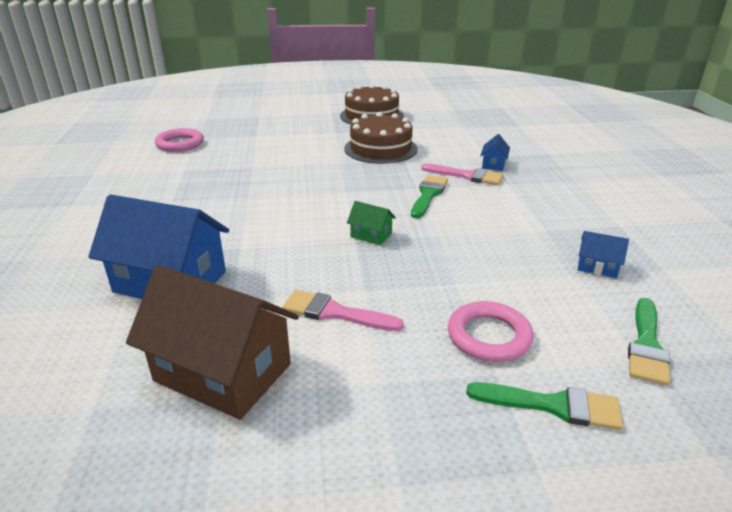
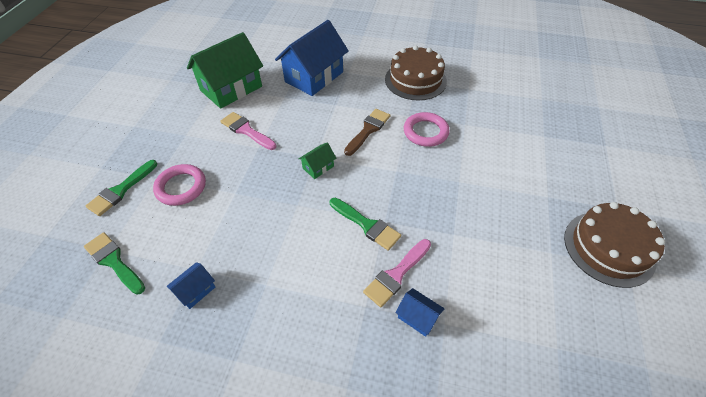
camera: 110 degrees right, 20 degrees up
(180, 144) = (527, 88): pink ring -> pink ring (425, 132)
(223, 372) = (231, 88): brown house -> green house
(286, 216) = (368, 130): none -> brown brush
(334, 313) = (246, 130): pink brush -> pink brush turned 90 degrees counterclockwise
(380, 149) = (489, 223): brown cake -> brown cake (415, 80)

